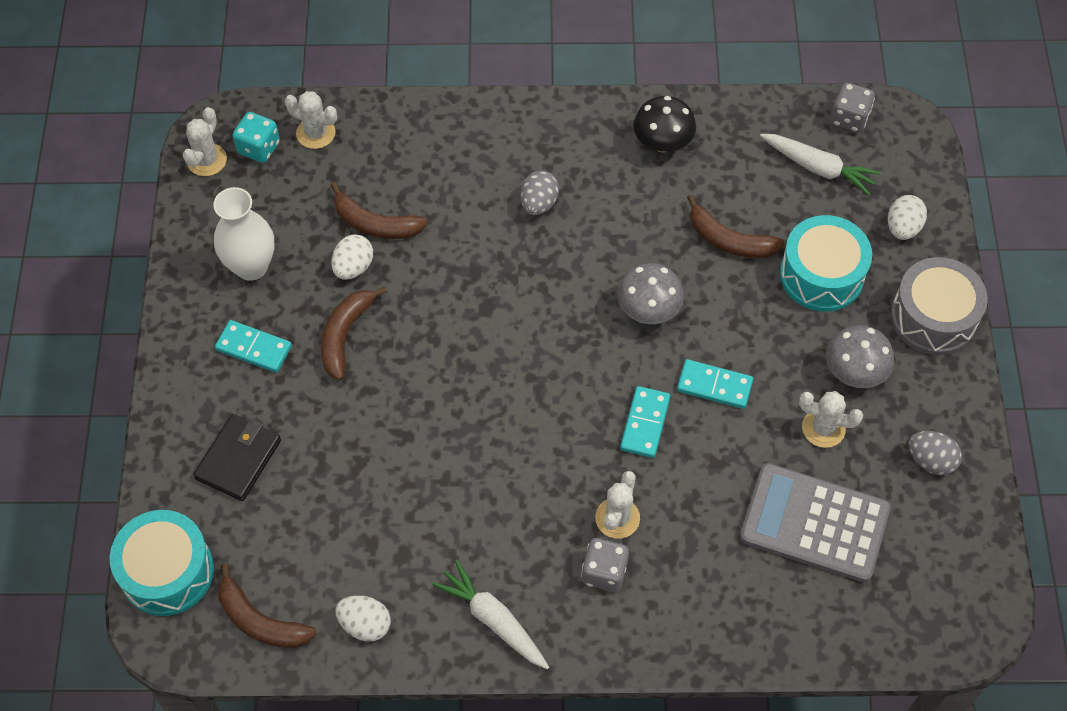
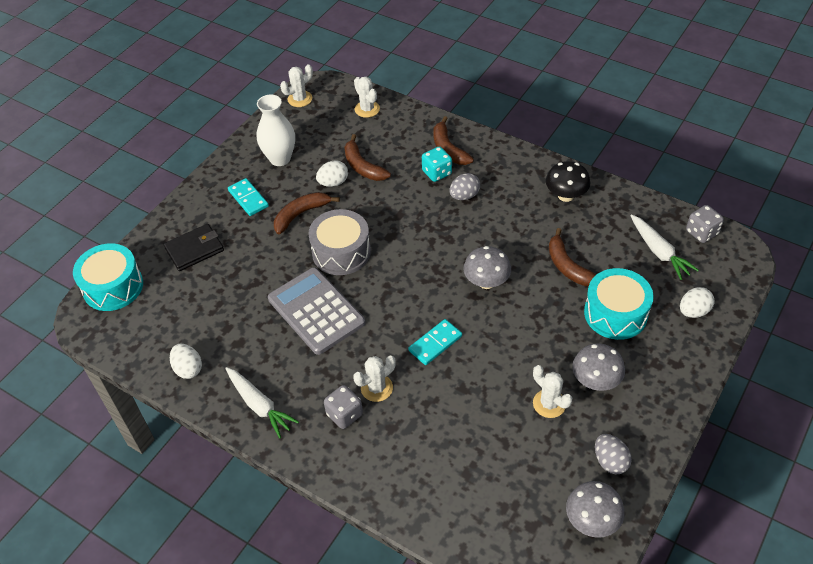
camera: 35 degrees right, 10 degrees down
(259, 148) = (331, 104): turquoise dice -> turquoise dice (437, 173)
(260, 621) = (137, 337): brown banana -> brown banana (448, 149)
(493, 620) = (259, 405): white carrot -> white carrot turned 150 degrees clockwise
(714, 385) = (496, 343): turquoise domino -> none
(814, 523) = (500, 458): grey calculator -> grey calculator (316, 311)
(933, 317) = (676, 374): grey drum -> grey drum (341, 252)
(955, 539) = (592, 520): none -> grey mushroom

